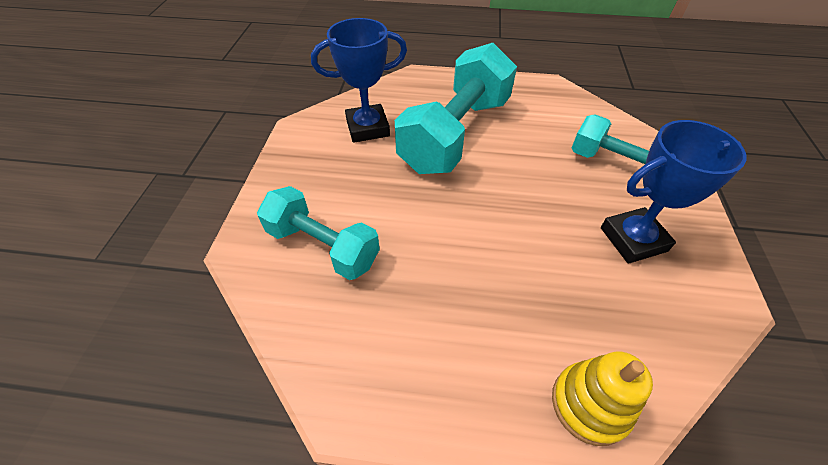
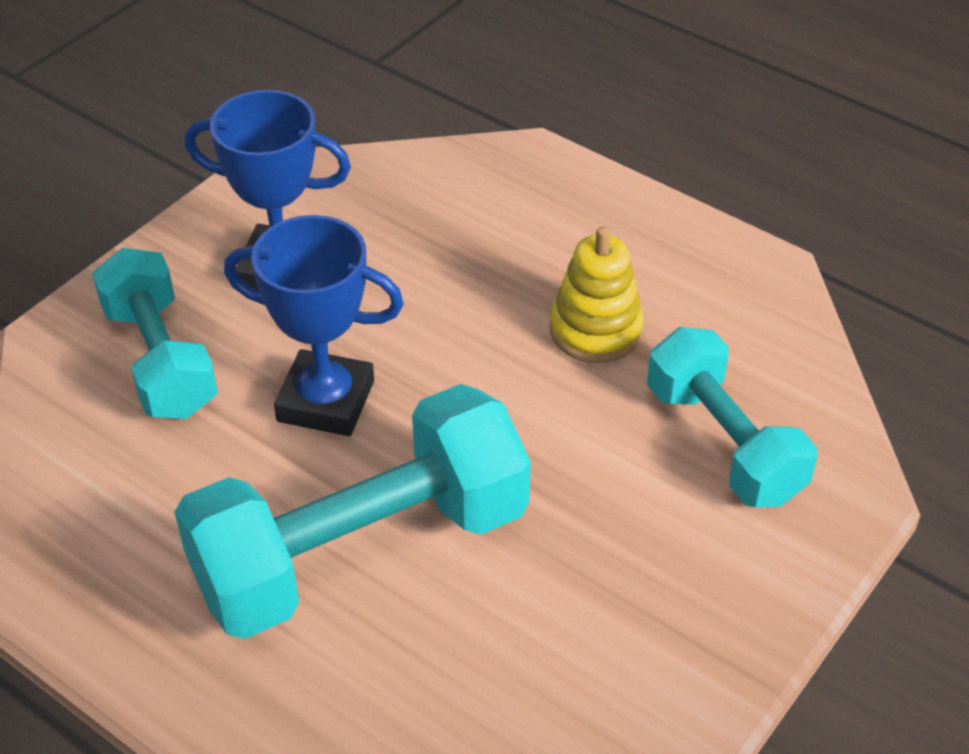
camera: 150 degrees left, 5 degrees down
(367, 128) = (525, 653): blue trophy -> blue trophy (326, 401)
(590, 404) = (513, 177): yellow stacking toy -> yellow stacking toy (595, 330)

